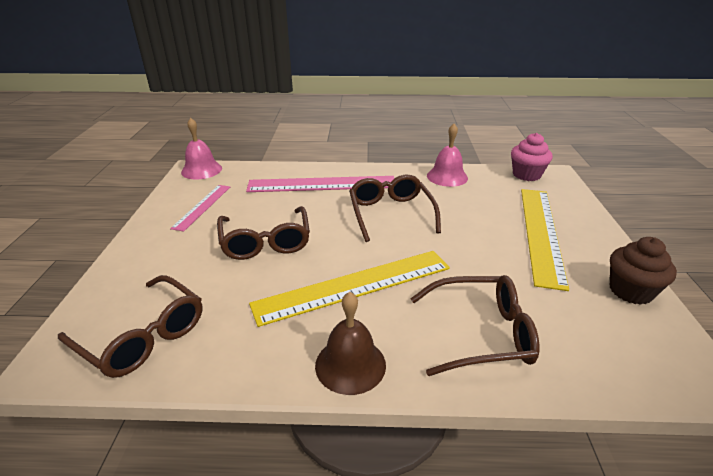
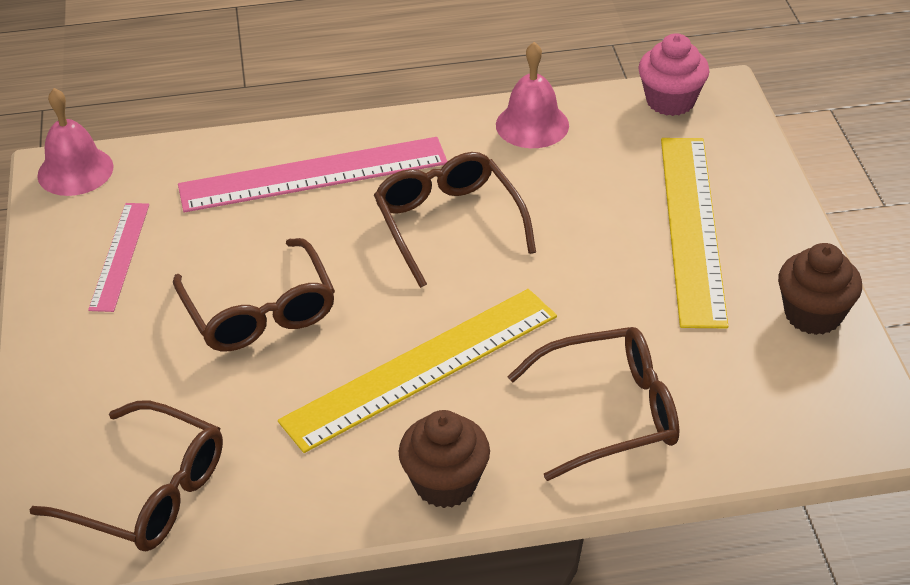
camera: 10 degrees left, 10 degrees up
(350, 364) = (445, 483): brown bell -> brown cupcake

